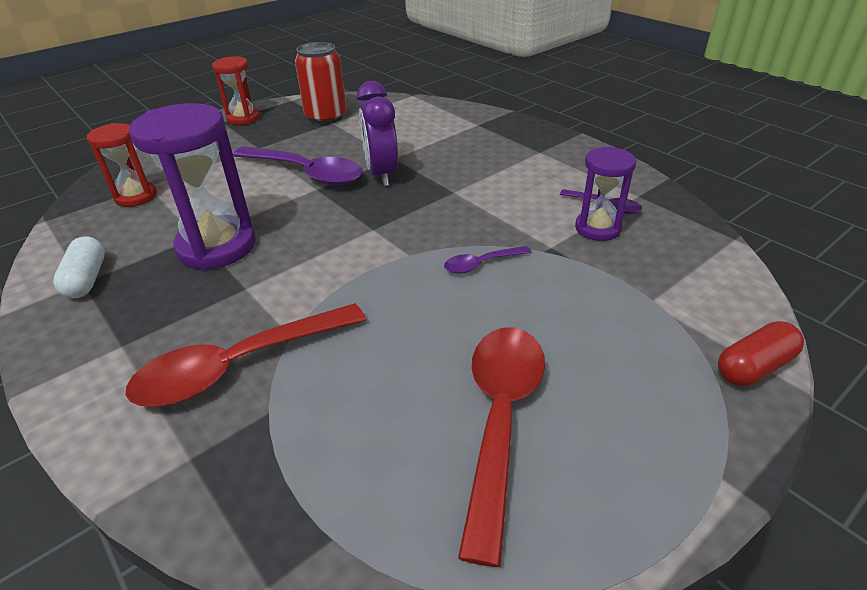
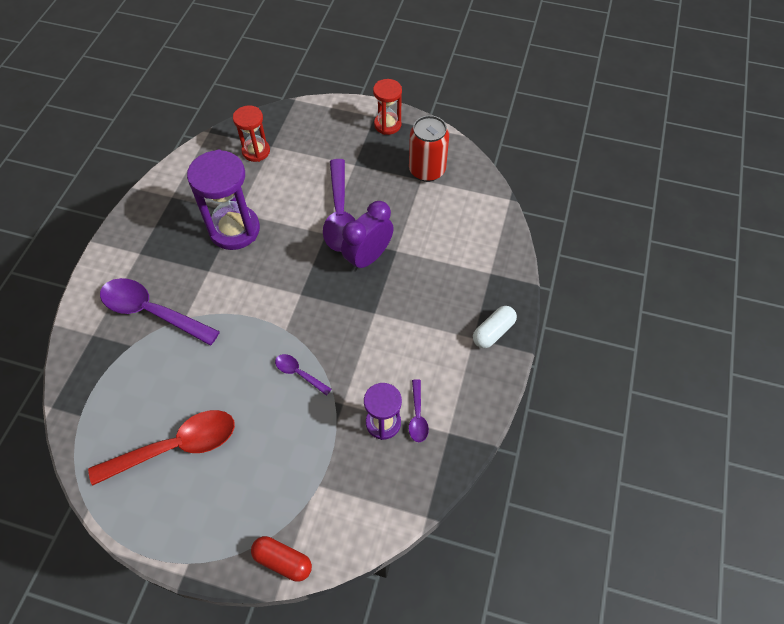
camera: 55 degrees right, 20 degrees up
(87, 279) = (174, 196): white capsule -> white capsule (493, 332)
(239, 366) = (152, 312): red spoon -> purple spoon

